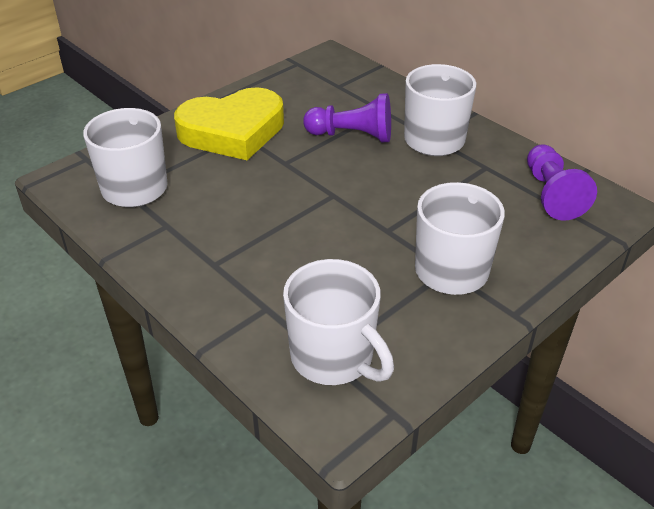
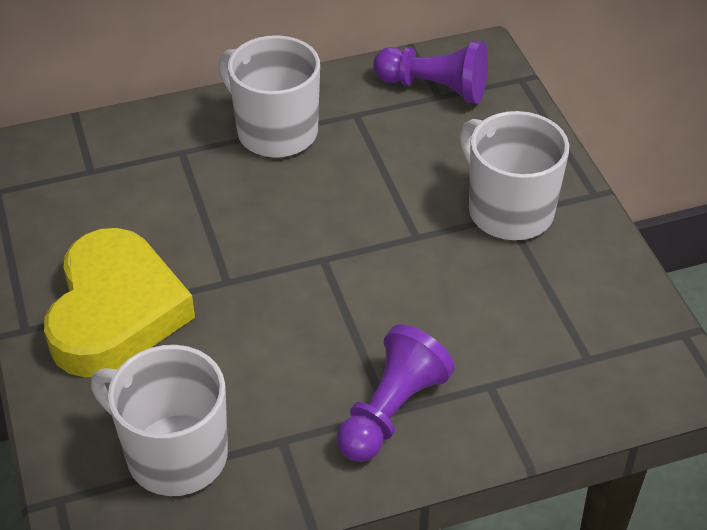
camera: 65 degrees left, 5 degrees up
(334, 357) = (592, 352): white mug -> none
(352, 135) = (215, 198): purple pawn -> purple pawn (391, 411)

